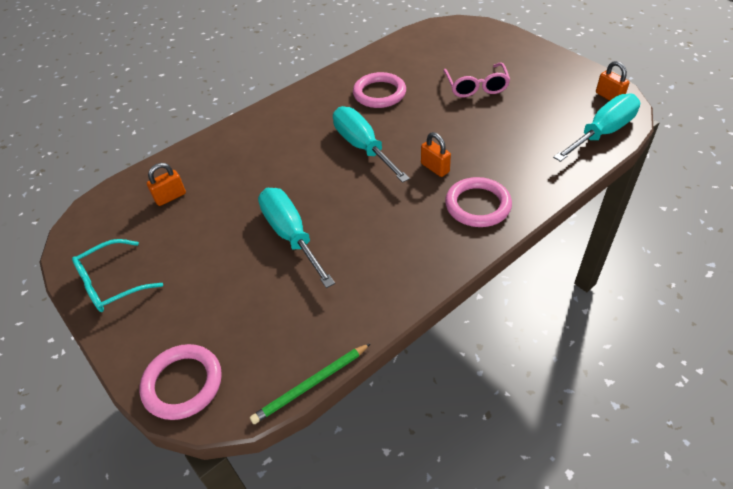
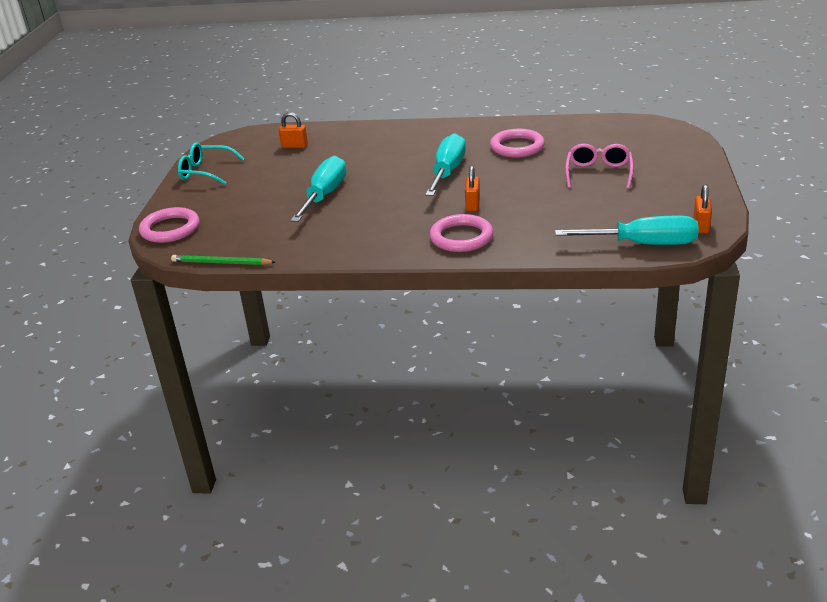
camera: 45 degrees right, 15 degrees down
(476, 87) = (598, 173): pink glasses -> pink glasses turned 150 degrees clockwise

